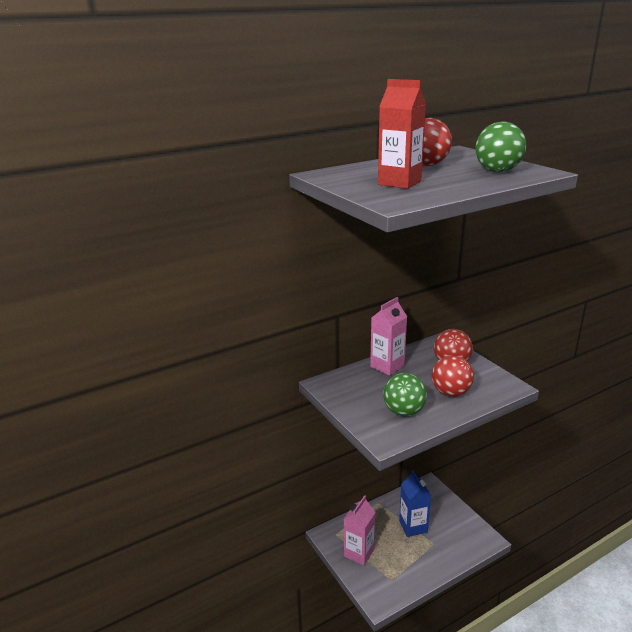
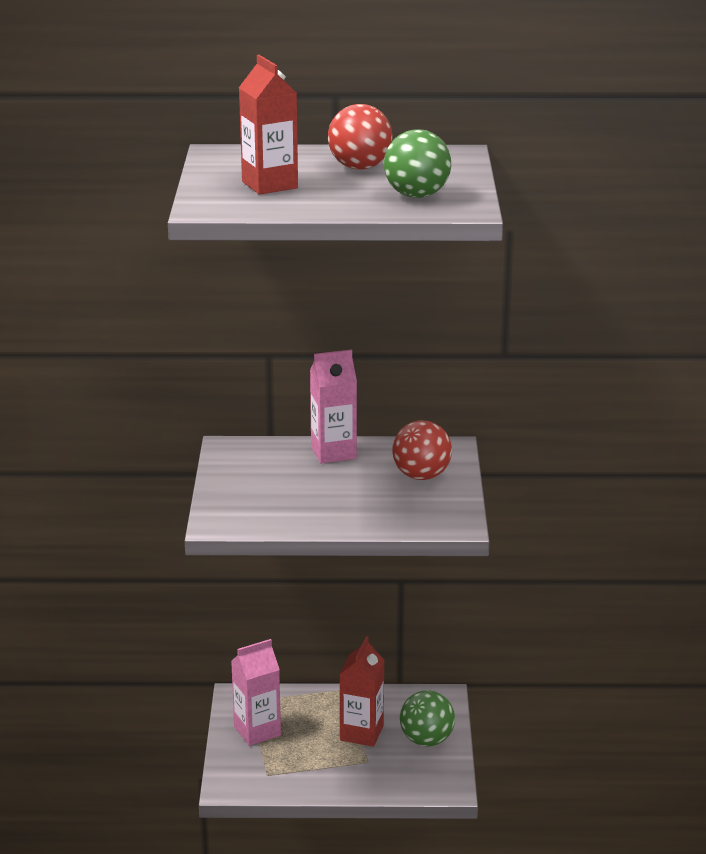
camera: 30 degrees right, 0 degrees up
(404, 411) = (279, 505): green ball -> green ball (426, 740)
(413, 526) = (361, 733): blue carton -> red carton
(450, 392) = (368, 505): red ball -> none

